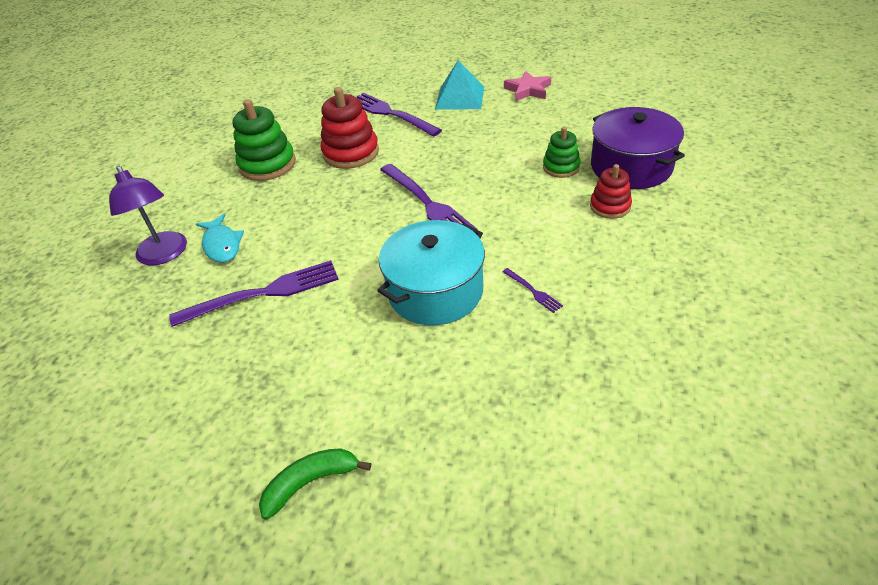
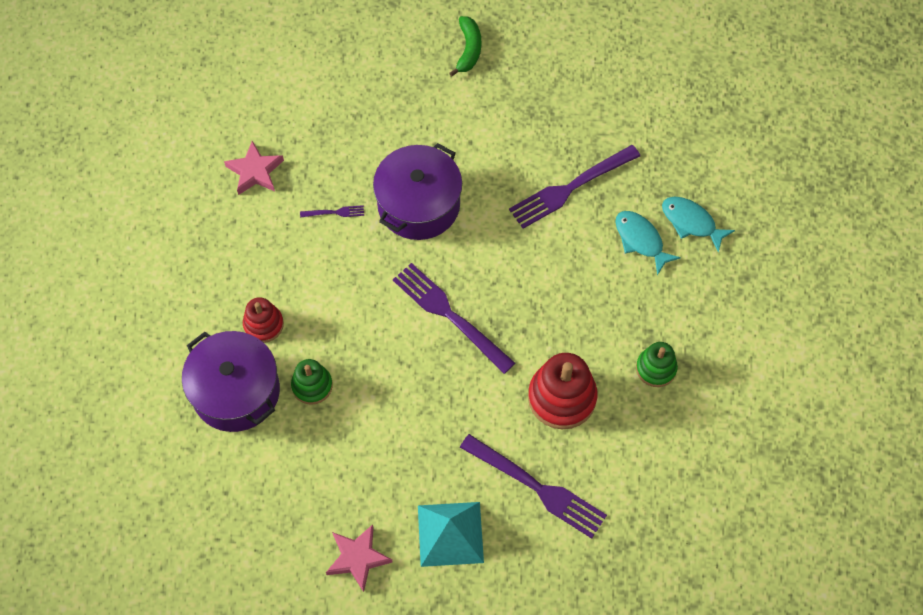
camera: 165 degrees right, 20 degrees up
(165, 255) = (691, 222): purple lamp -> turquoise fish
(267, 164) = (656, 368): green stacking toy -> green stacking toy, size x0.60
(311, 482) = (468, 49): green banana -> green banana turned 45 degrees counterclockwise
(435, 291) = (419, 205): turquoise pot -> purple pot
(533, 291) = (335, 212): purple fork -> purple fork turned 135 degrees clockwise
(636, 343) = (255, 171): none -> pink star

